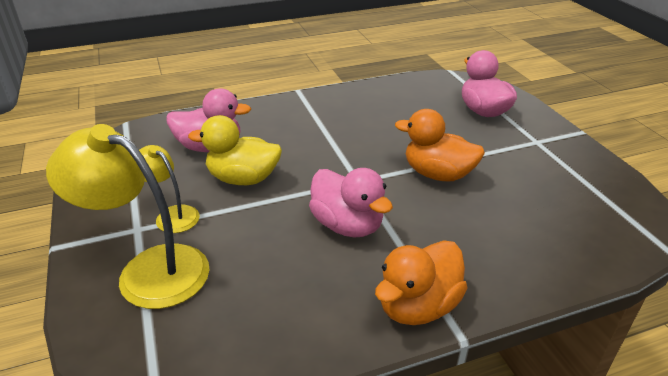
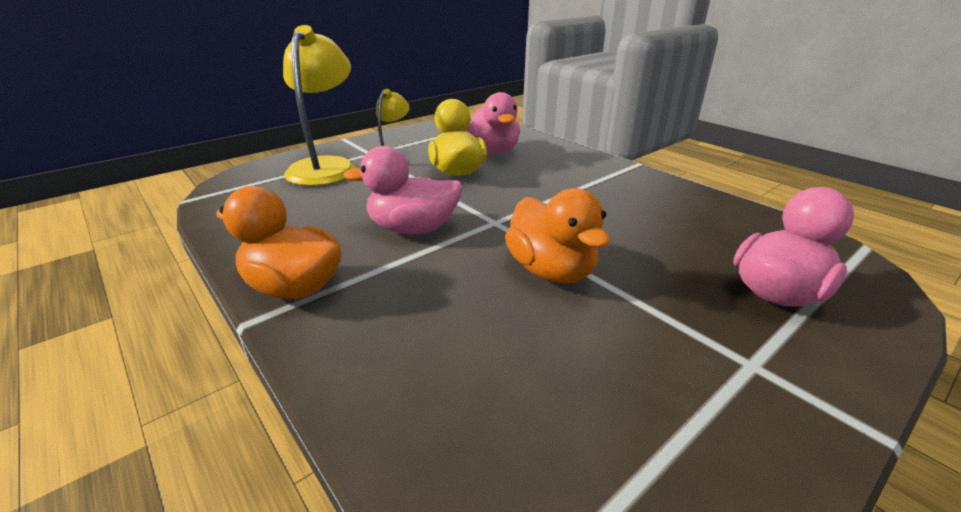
camera: 70 degrees right, 5 degrees down
(347, 225) = (413, 229): pink duck -> pink duck turned 60 degrees clockwise
(437, 174) = (551, 270): orange duck -> orange duck turned 150 degrees clockwise

